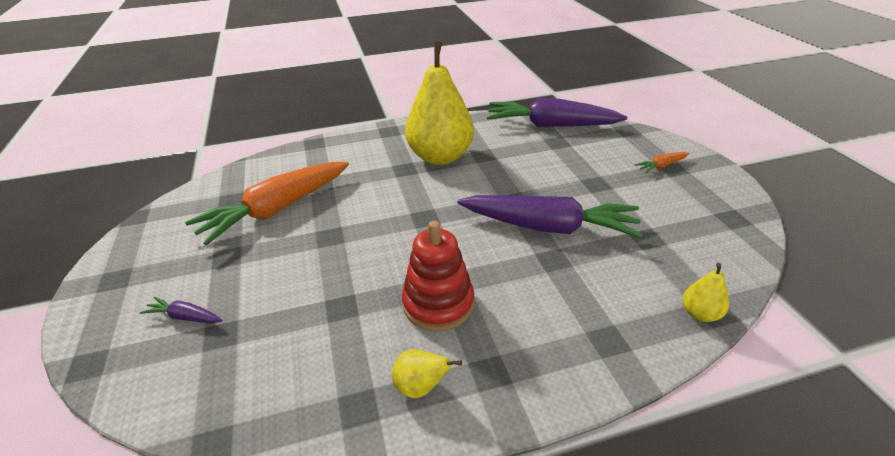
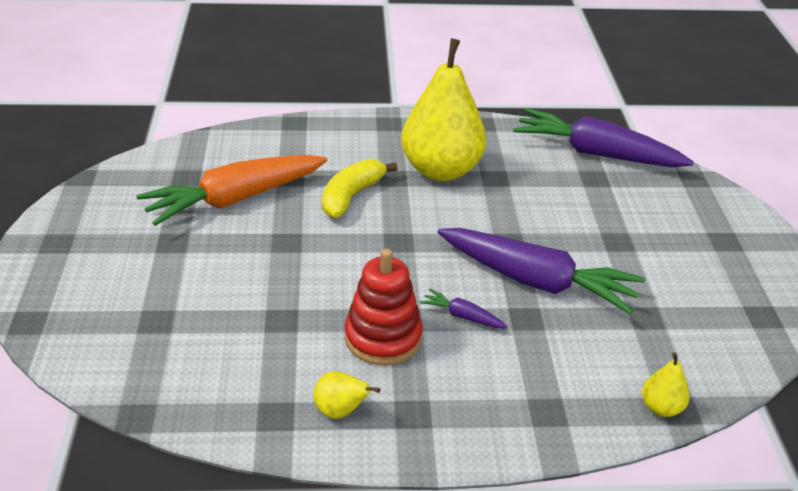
camera: 10 degrees right, 0 degrees up
(185, 317) = (124, 296): purple carrot -> purple carrot (462, 316)
(375, 189) = (351, 196): none -> yellow banana
(661, 166) = (711, 235): orange carrot -> none

